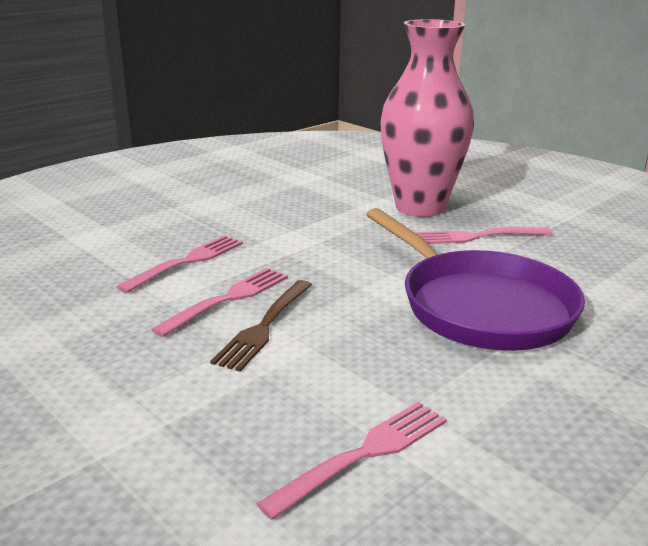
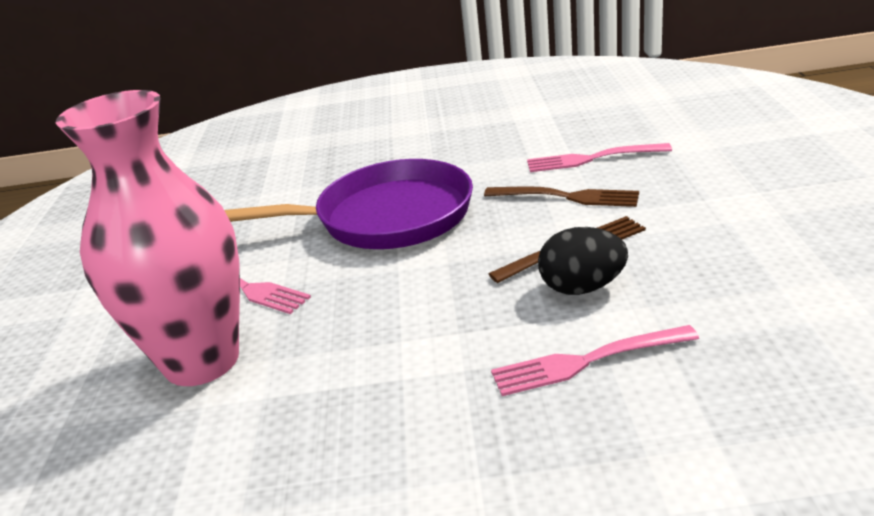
camera: 135 degrees left, 5 degrees up
(228, 299) = (582, 288): pink fork -> black egg
(330, 380) = (567, 197): none -> brown fork
(480, 306) = (385, 217): purple pan -> purple pan turned 75 degrees clockwise

